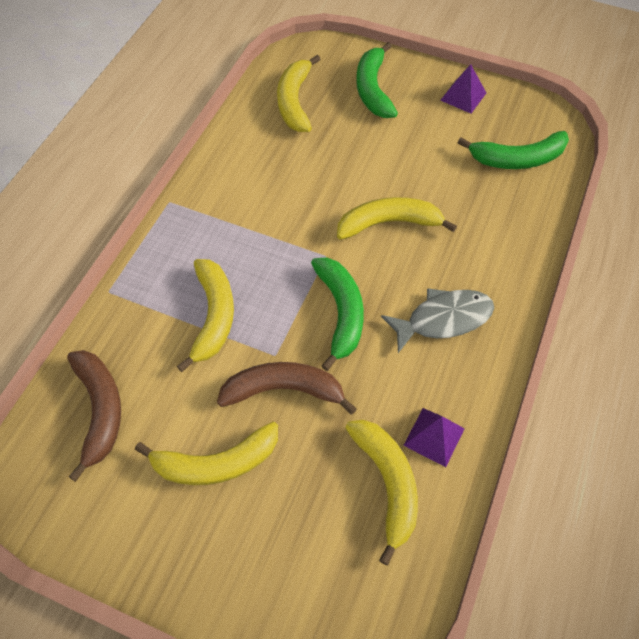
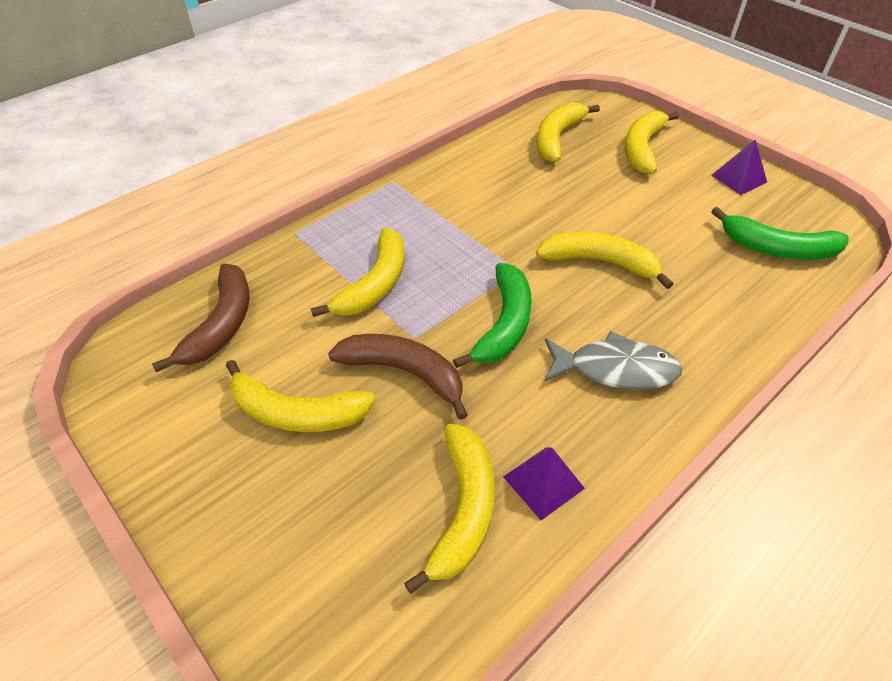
camera: 25 degrees right, 10 degrees down
(373, 89) = (642, 149): green banana -> yellow banana

